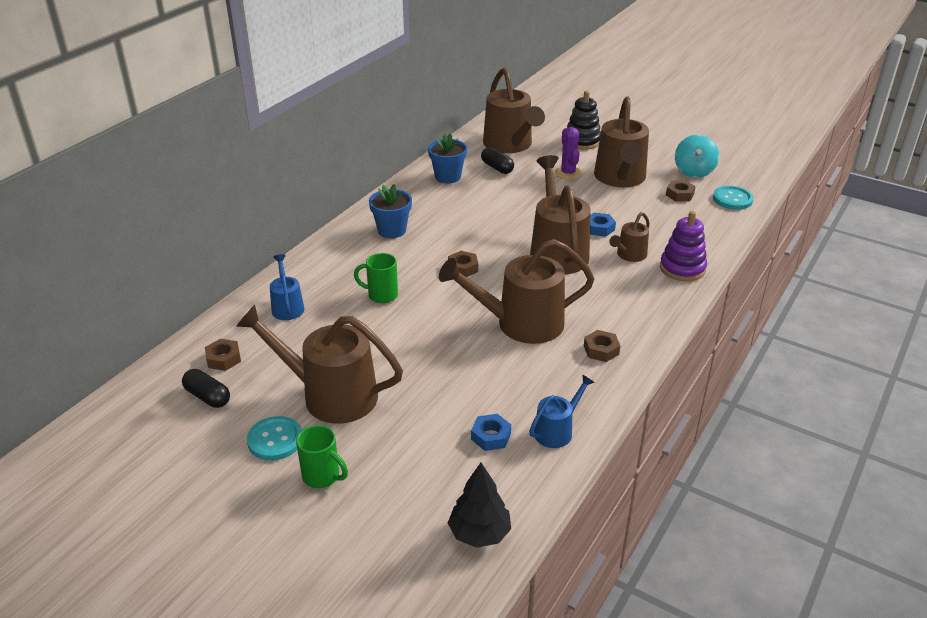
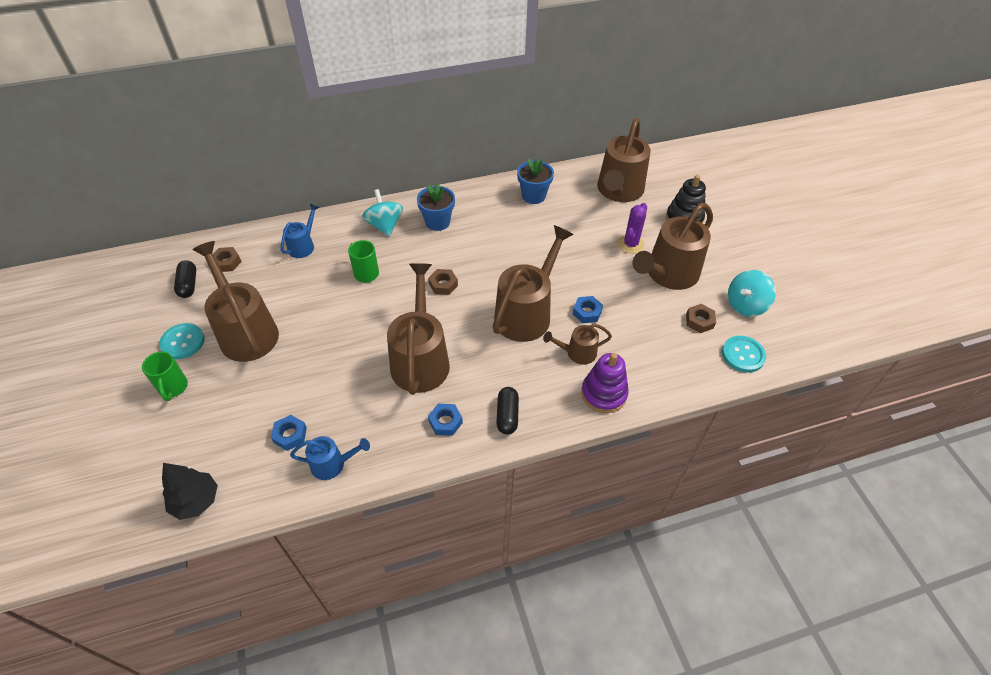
camera: 40 degrees right, 15 degrees up
(346, 255) = (384, 225): none -> turquoise spinning top
(497, 168) = (581, 208): black capsule -> black capsule (507, 415)
(520, 324) = (420, 359): brown watering can -> brown watering can turned 60 degrees clockwise
(601, 350) = (445, 422): brown nut -> blue nut

